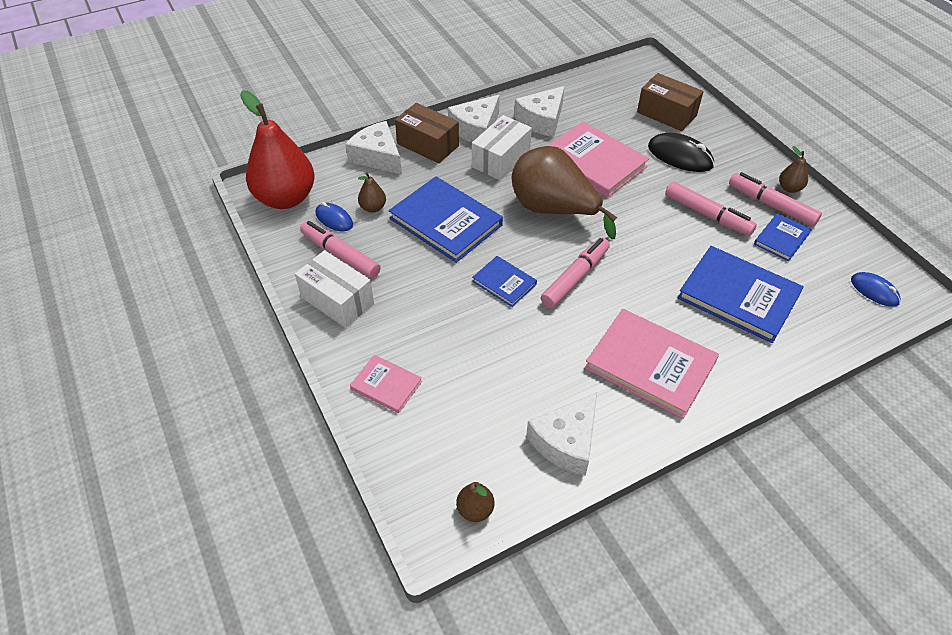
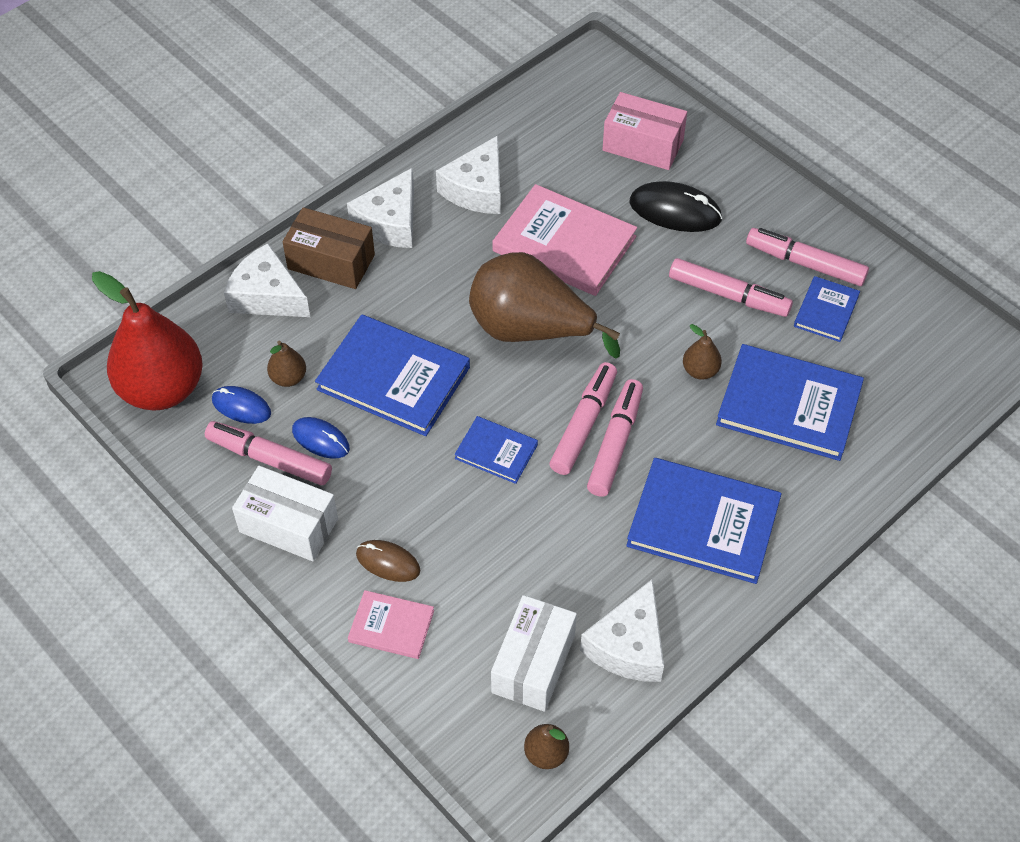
camera: 15 degrees left, 5 degrees up
(399, 340) = (388, 562): none -> brown mouse
(501, 159) = (438, 265): white box -> white box (533, 663)
(595, 295) = (615, 443): none -> pink marker
(650, 365) = (703, 523): pink book -> blue book
(666, 114) = (643, 145): brown box -> pink box
(789, 188) = (823, 232): brown pear -> brown pear (700, 371)
(874, 291) = (947, 362): blue mouse -> blue mouse (321, 439)

